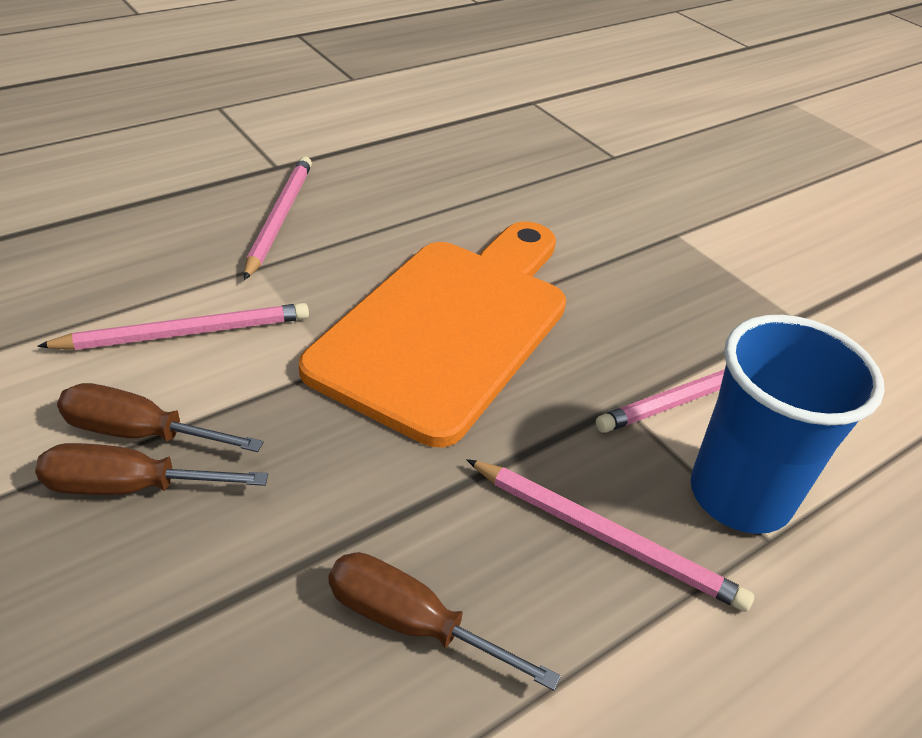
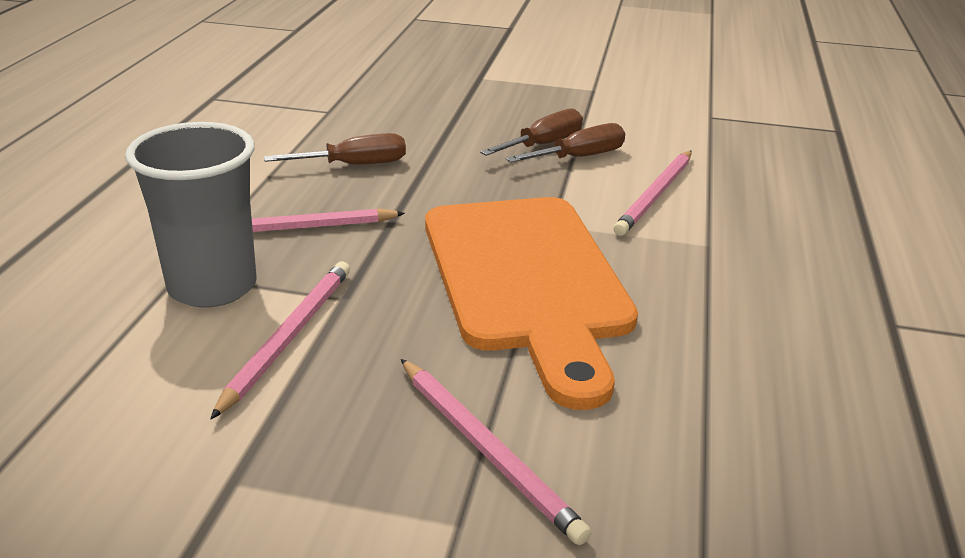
camera: 140 degrees right, 10 degrees down
(279, 218) = (778, 283): pink pencil -> pink pencil (486, 449)
(740, 495) = (212, 286): blue cup -> grey cup

